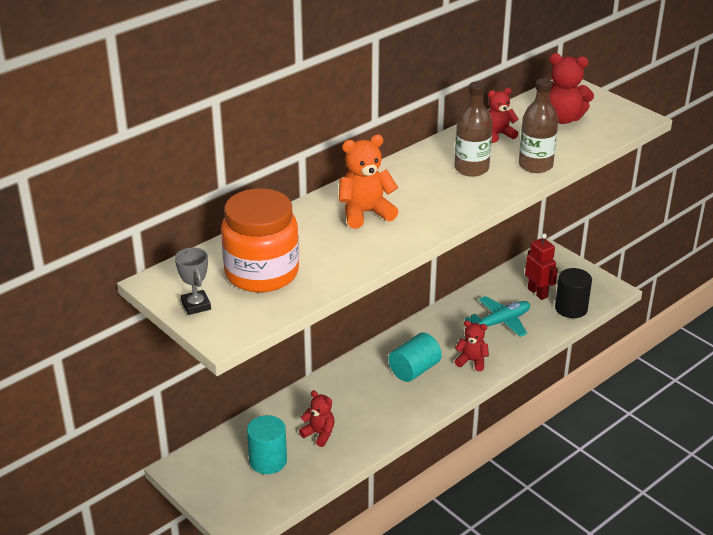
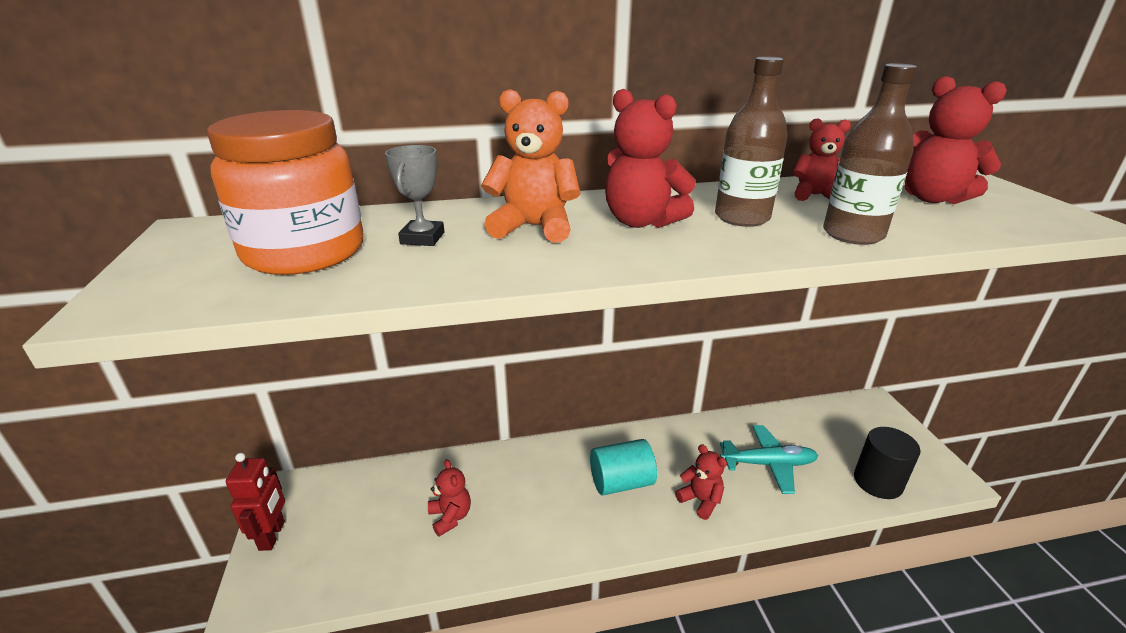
camera: 30 degrees right, 5 degrees down
(196, 305) = (167, 263): grey trophy -> grey trophy (422, 238)
(268, 461) = (368, 525): turquoise cylinder -> none
(420, 189) = (641, 222): none -> red teddy bear
(538, 293) = (838, 445): red robot -> red robot (272, 535)

